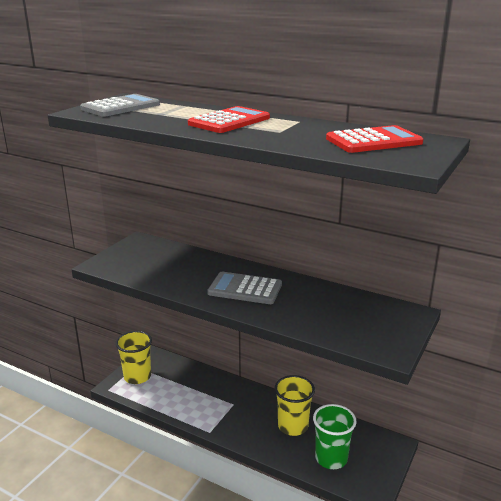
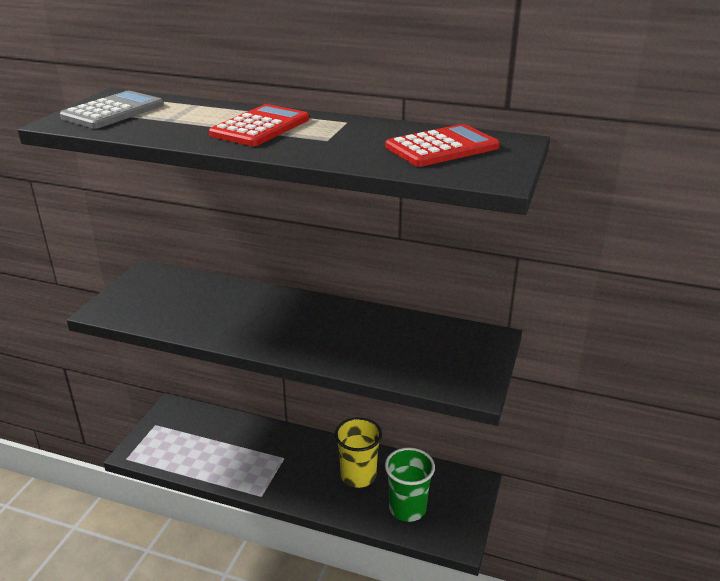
camera: 10 degrees left, 5 degrees up
(137, 376) = (160, 437): yellow cup -> none
(245, 289) = (292, 326): grey calculator -> none

